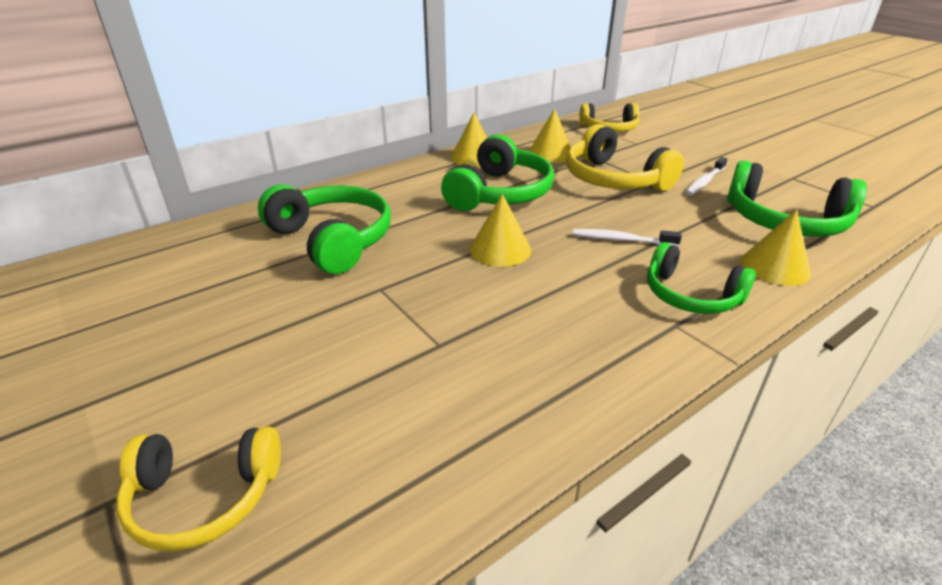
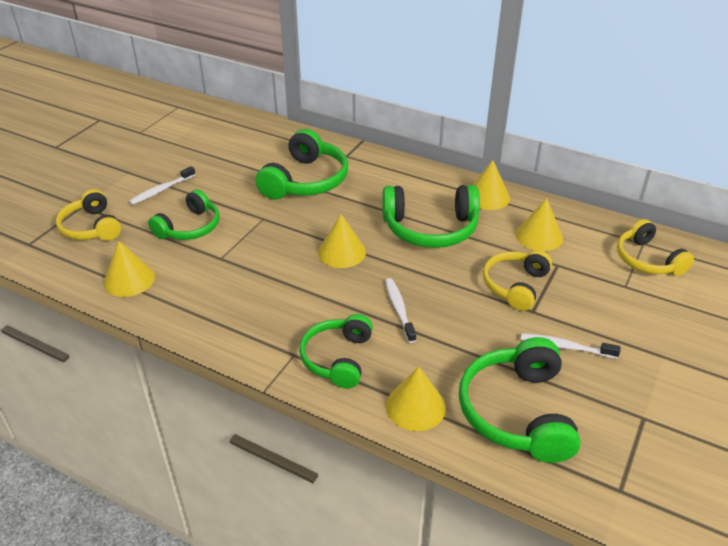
camera: 65 degrees right, 5 degrees up
(195, 372) = (162, 190): none -> white toothbrush
(335, 361) = (189, 227): none -> green headphones
(419, 464) = (129, 279): none -> yellow cone
(614, 179) = (515, 285): yellow headphones -> yellow headphones, size x0.67

